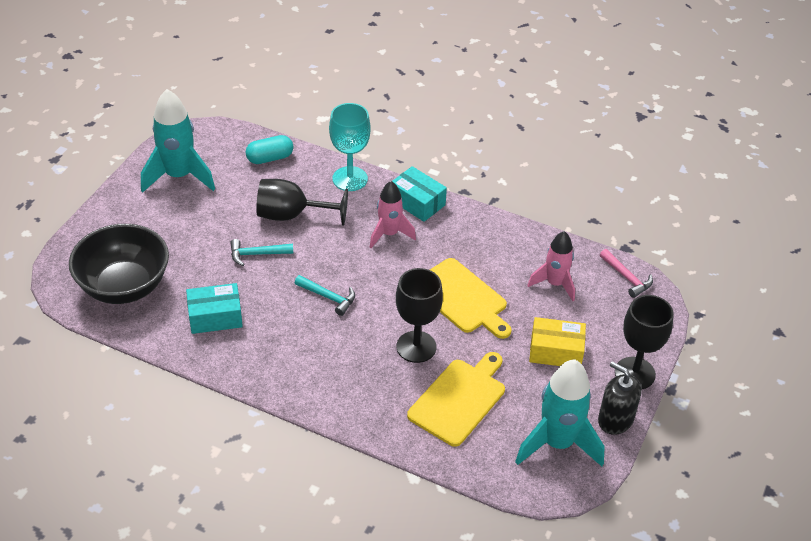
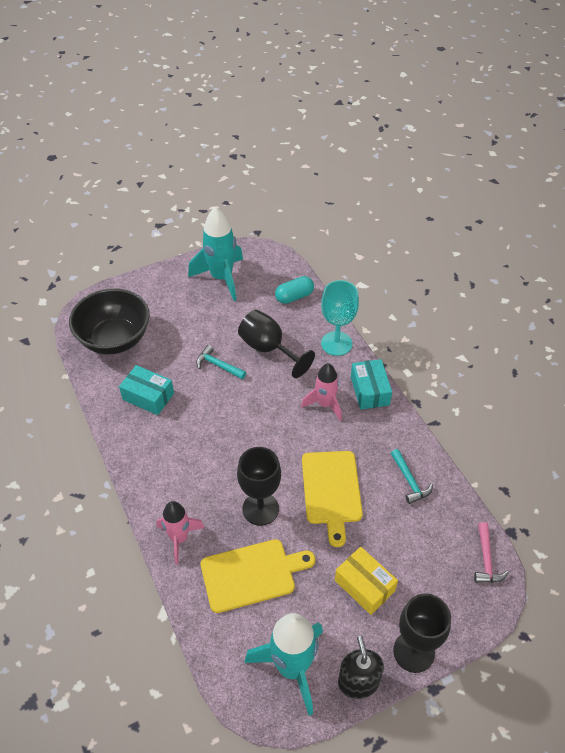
camera: 40 degrees right, 5 degrees up
(270, 158) = (294, 296): turquoise capsule -> turquoise capsule turned 45 degrees counterclockwise
(328, 297) = (235, 428): turquoise hammer -> turquoise hammer (409, 481)
(555, 284) = (417, 526): pink rocket -> pink rocket (179, 538)

